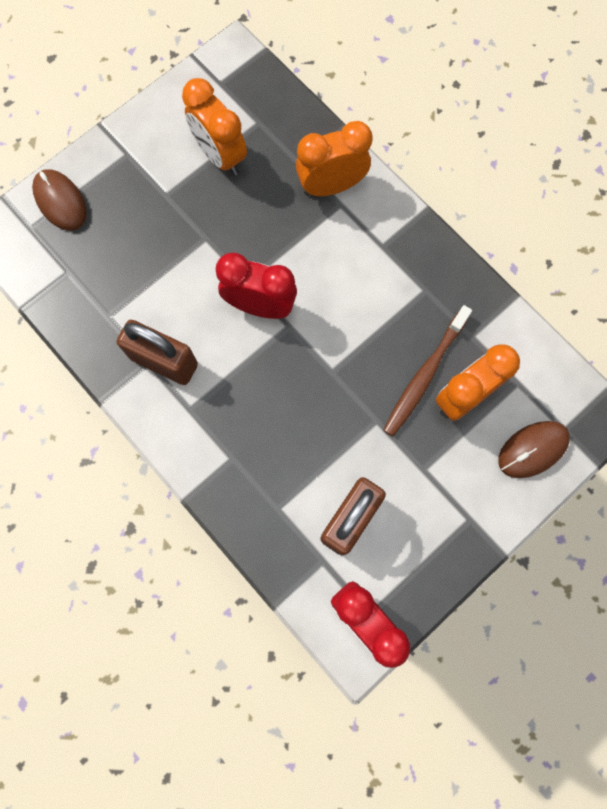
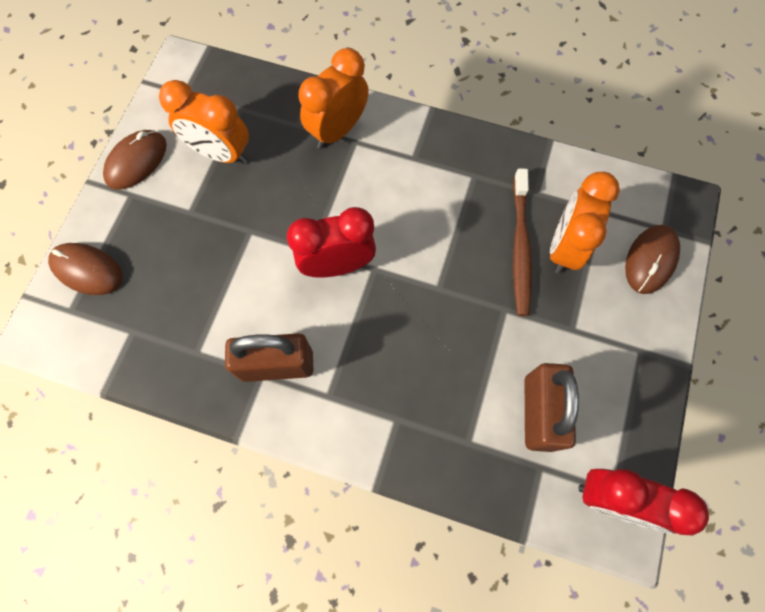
camera: 30 degrees left, 5 degrees down
(147, 127) = (136, 161): none -> brown mouse

